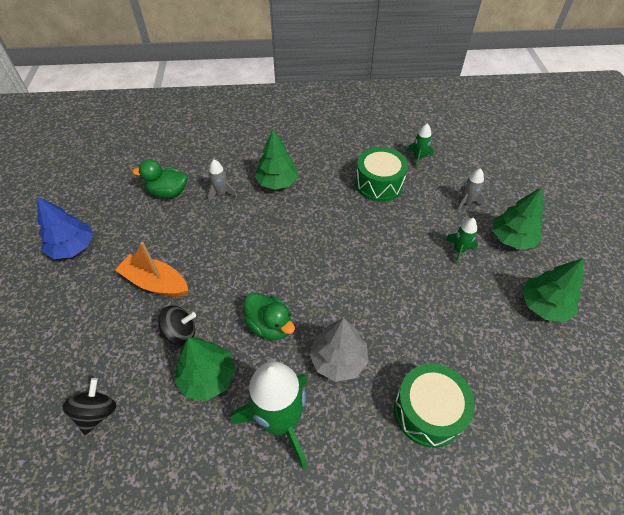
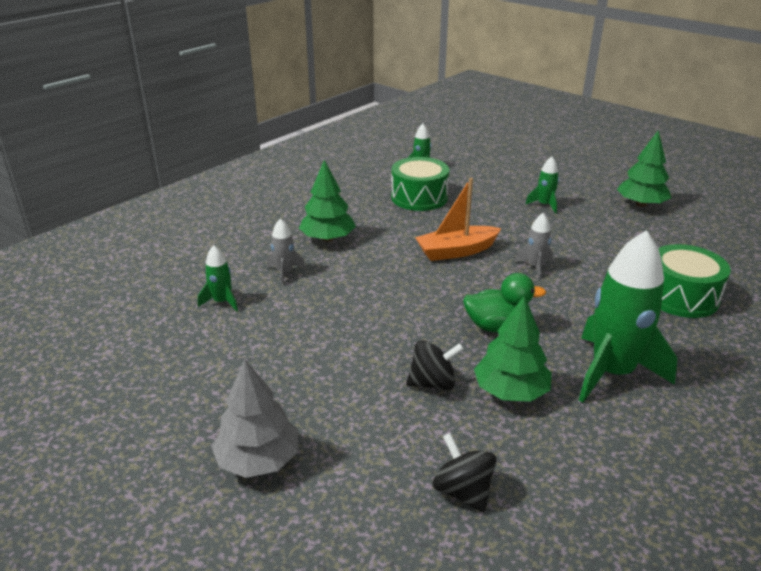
camera: 45 degrees left, 20 degrees down
(73, 247) = (182, 406): blue tree -> none
(156, 283) = (339, 369): orange boat -> orange boat (456, 251)
(168, 192) = (222, 302): green duck -> green rocket
(181, 333) = (433, 383): black spinning top -> black spinning top turned 45 degrees clockwise
(338, 359) = (581, 310): grey tree -> grey tree (258, 460)
(466, 202) = (501, 177): grey rocket -> grey rocket (535, 267)
(512, 238) = (564, 182): green tree -> none

